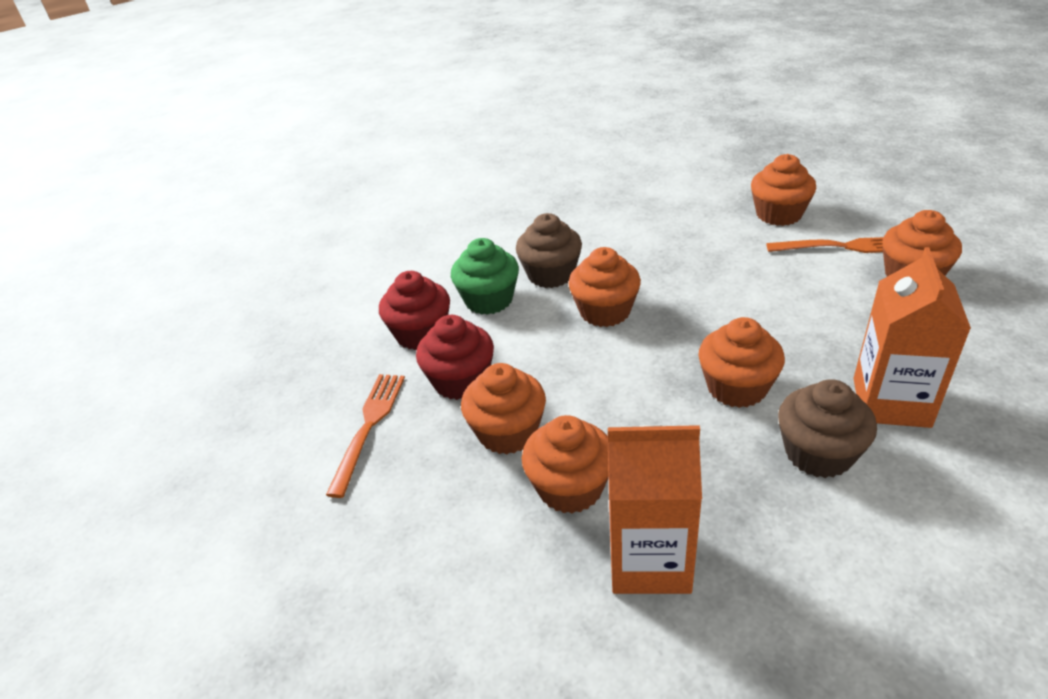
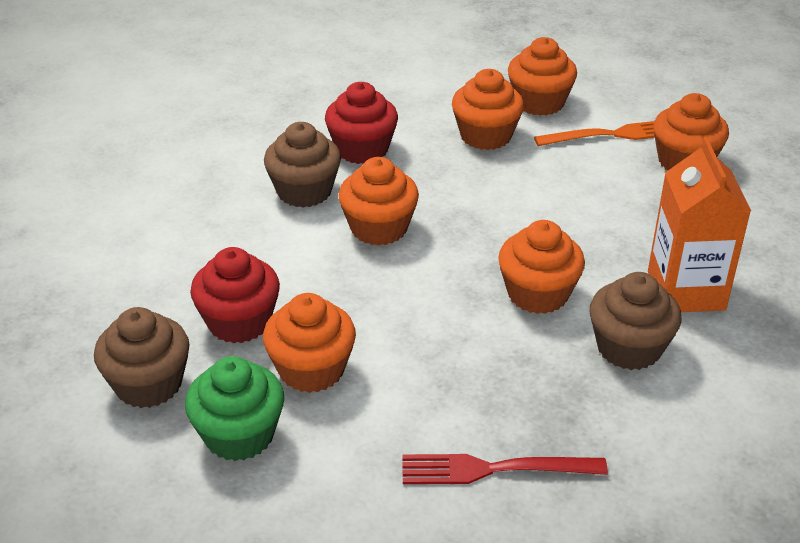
camera: 20 degrees left, 0 degrees up
(369, 426) = (148, 384): orange fork -> brown cupcake
(421, 334) = (172, 275): red cupcake -> red cupcake (362, 149)
(489, 300) = (240, 228): green cupcake -> green cupcake (239, 435)
(570, 487) = (396, 415): orange cupcake -> orange cupcake (486, 136)
(649, 560) = (493, 469): orange carton -> red fork

